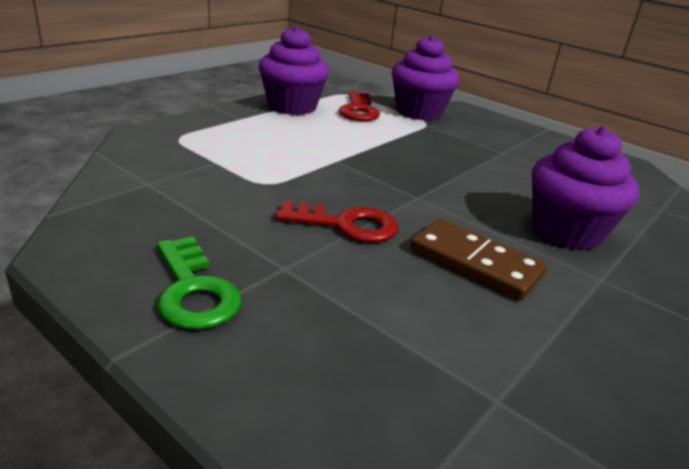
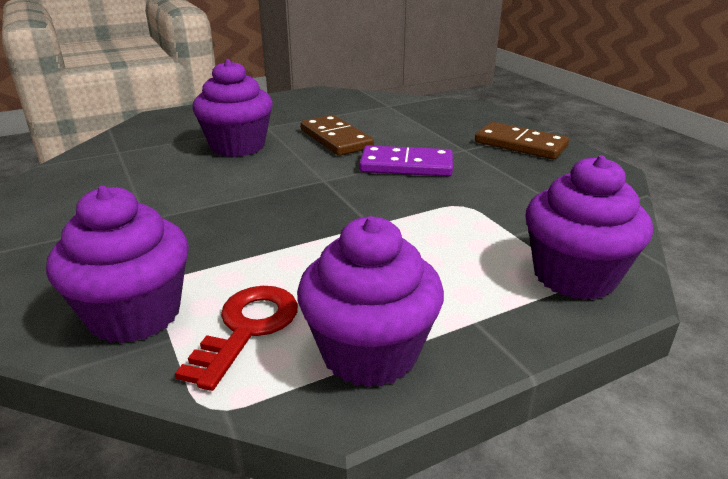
camera: 155 degrees left, 0 degrees up
(173, 139) = (574, 276): none -> purple cupcake
(194, 291) = (520, 145): green key -> brown domino
(347, 225) = (406, 165): red key -> purple domino

